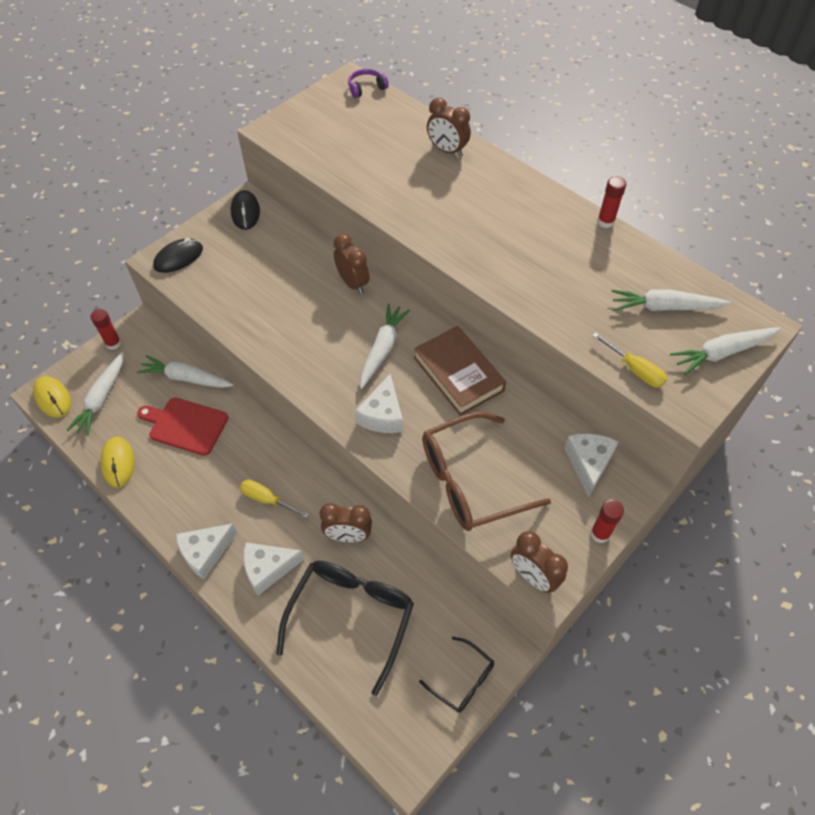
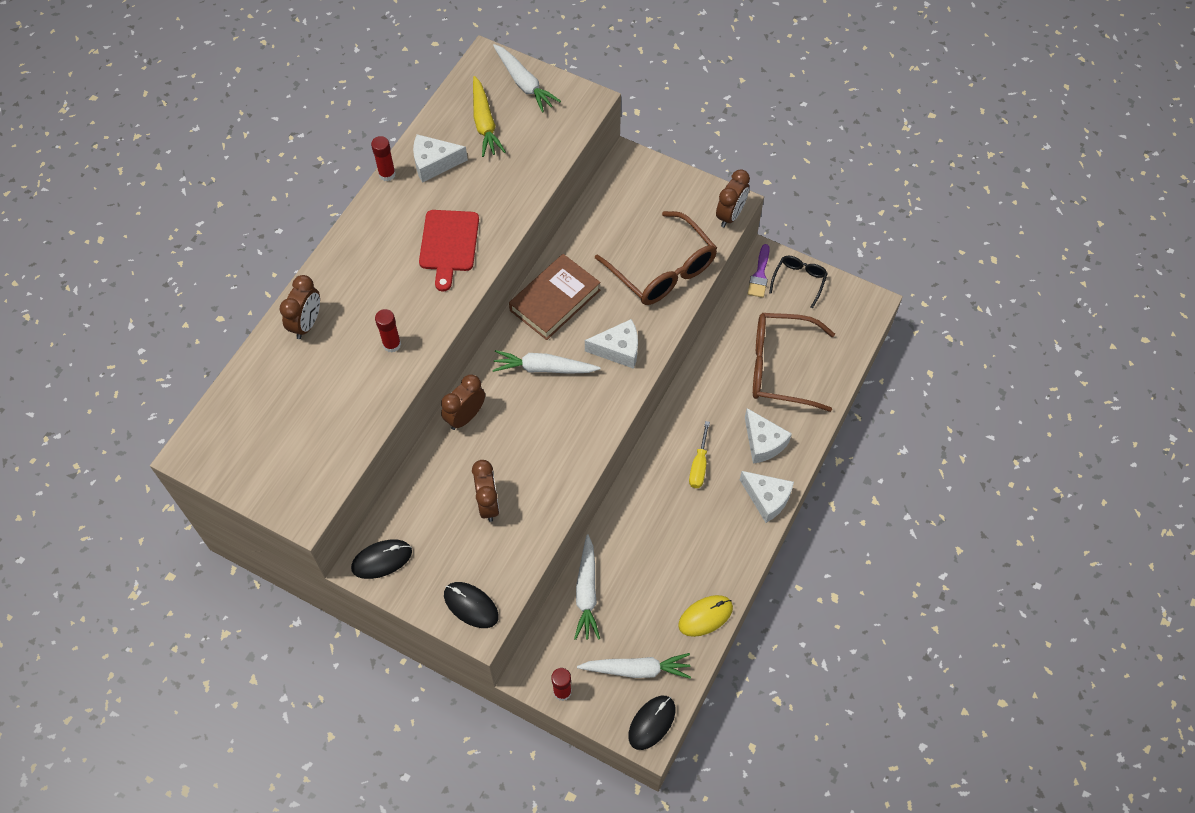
camera: 105 degrees left, 5 degrees up
(53, 398) = (652, 723): yellow mouse -> black mouse
(185, 425) = (643, 569): red cutting board -> red cutting board (449, 244)
(348, 536) = (711, 389): brown clock -> brown clock (488, 504)
(352, 616) = (779, 367): black glasses -> brown glasses
(366, 88) = (205, 431): purple headphones -> none
(482, 634) = (759, 275): none -> purple brush
(588, 464) = (618, 192): white cheese -> white cheese (434, 163)
(600, 533) = (679, 178): red glue stick -> red glue stick (392, 344)
(635, 370) = (559, 137): yellow screwdriver -> none
(664, 307) = (484, 123): white carrot -> yellow carrot

